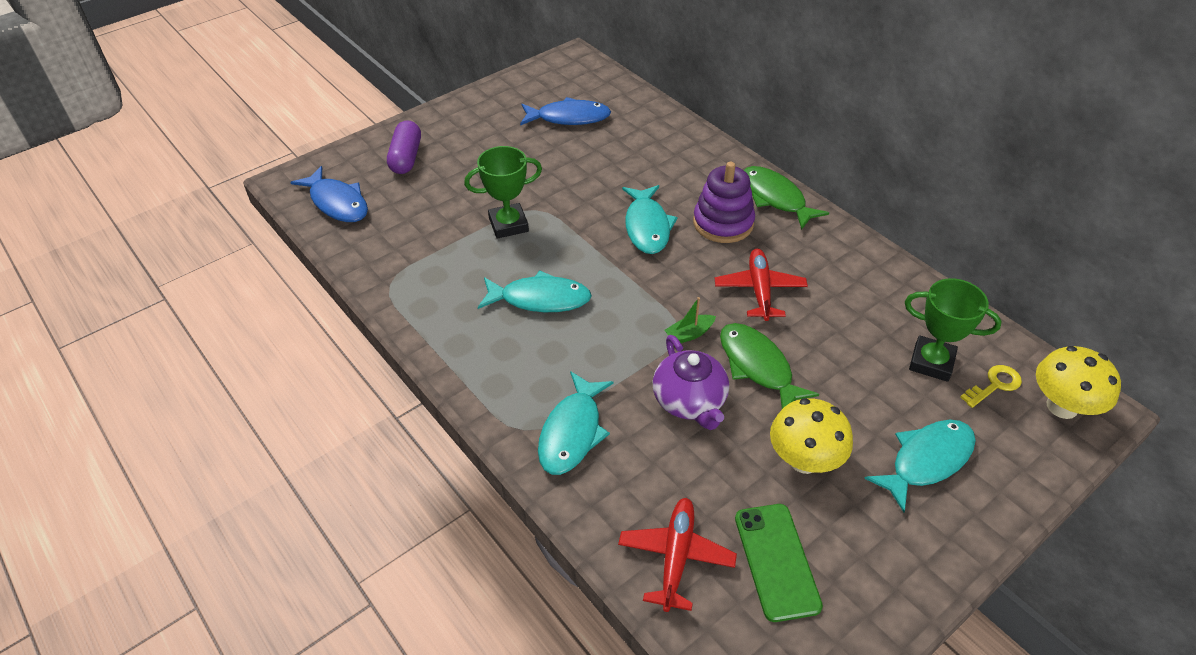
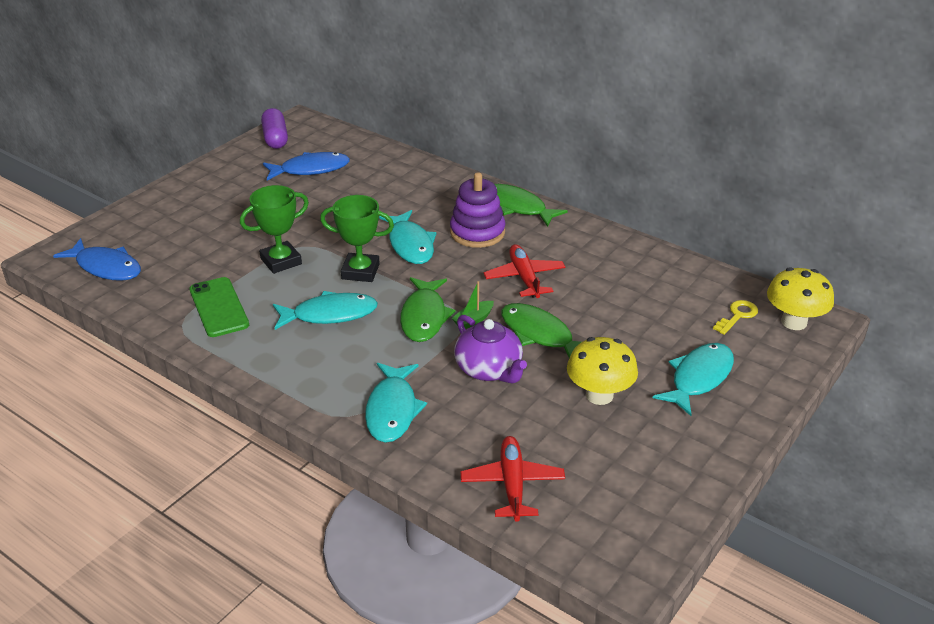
camera: 15 degrees left, 10 degrees down
(406, 157) = (162, 221): purple capsule -> purple capsule (275, 138)
(637, 320) = (424, 317): none -> green fish
(776, 561) = (598, 471): green phone -> green phone (219, 307)
(931, 362) = (683, 308): green trophy -> green trophy (360, 271)

